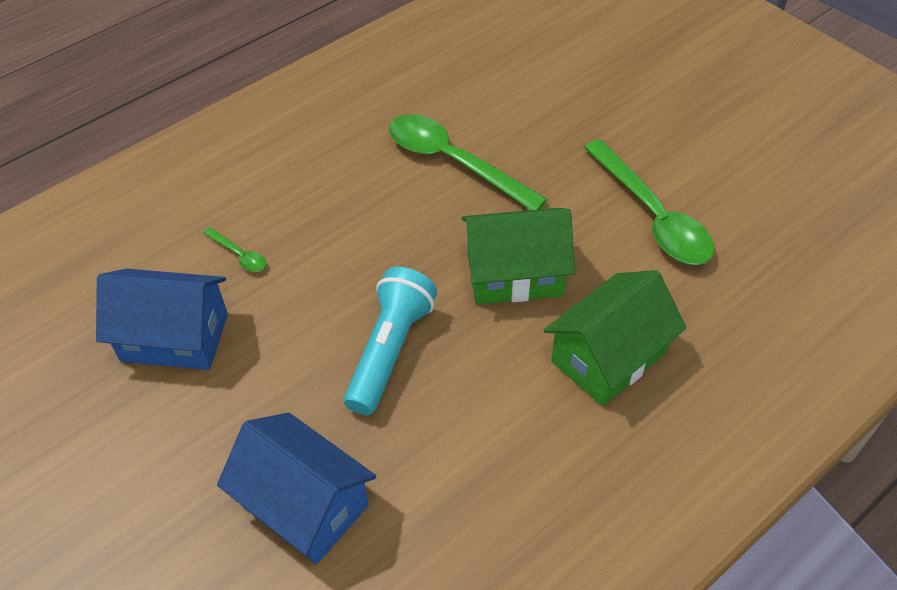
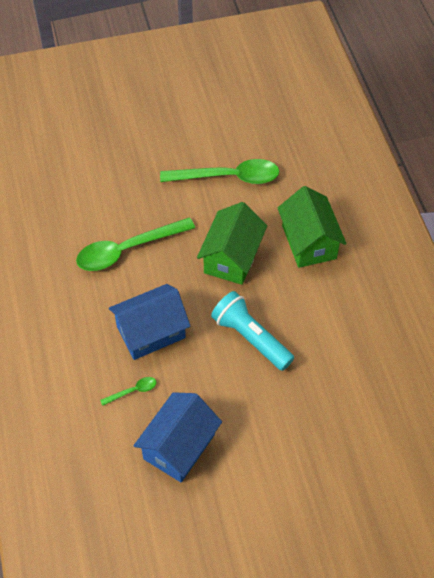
camera: 65 degrees left, 5 degrees up
(304, 505) = (328, 414): blue house -> blue house (151, 332)

